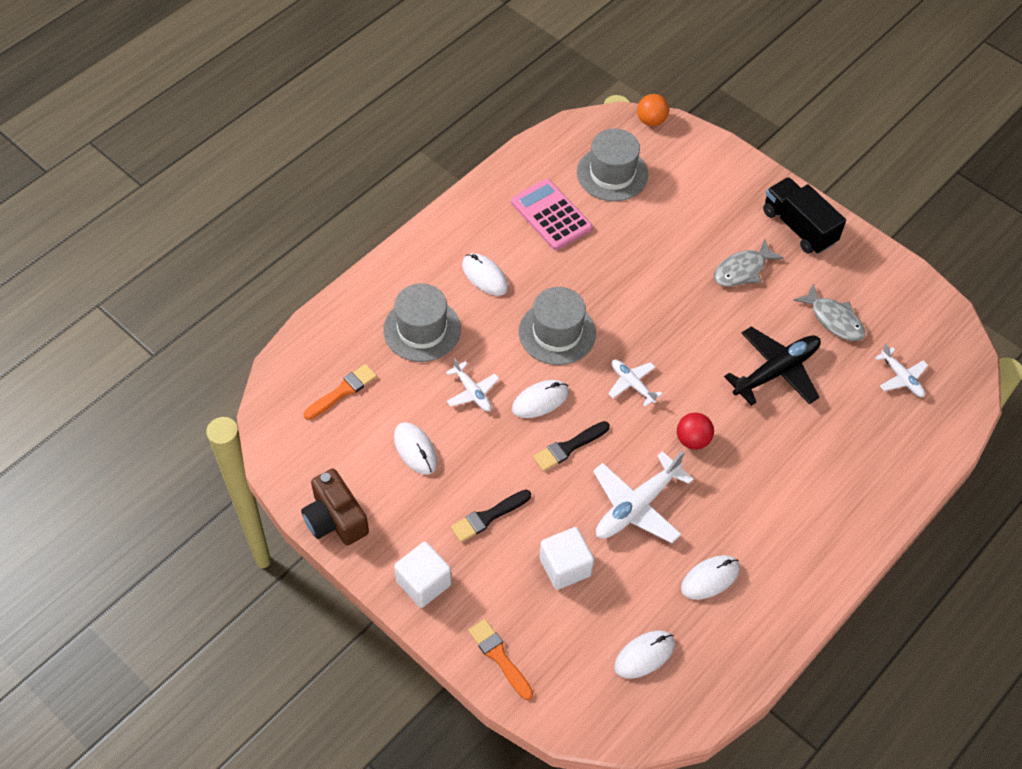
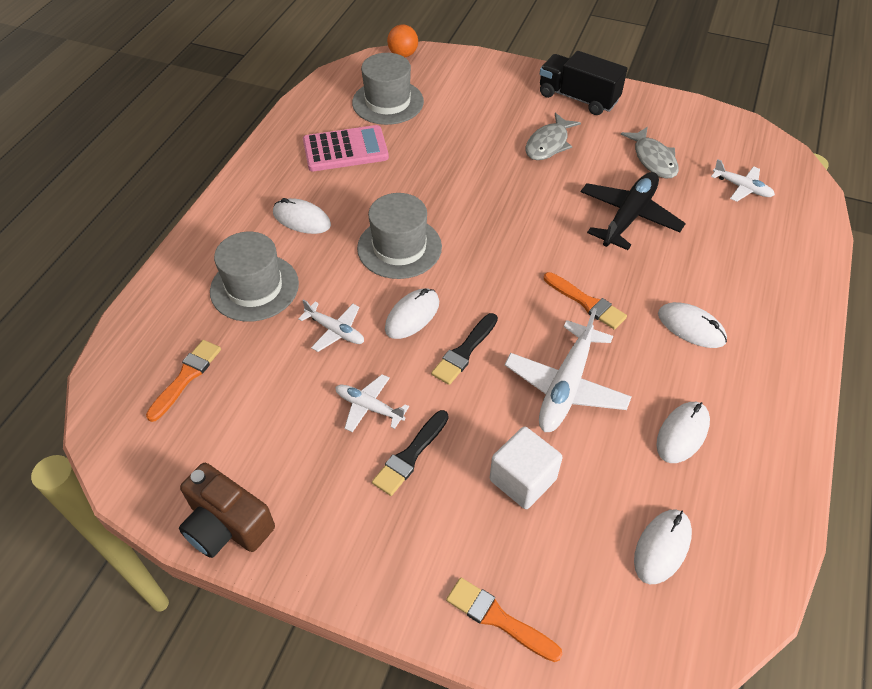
camera: 20 degrees left, 5 degrees down
(415, 449) = (295, 411): white mouse -> white mouse (691, 327)
(423, 583) = (366, 562): white cube -> none
(551, 215) = (345, 150): pink calculator -> pink calculator turned 135 degrees clockwise
(632, 384) = (498, 270): white plane -> white plane (369, 407)
(692, 440) = (586, 302): red ball -> orange brush
(834, 319) = (653, 159): grey fish -> grey fish turned 45 degrees clockwise

